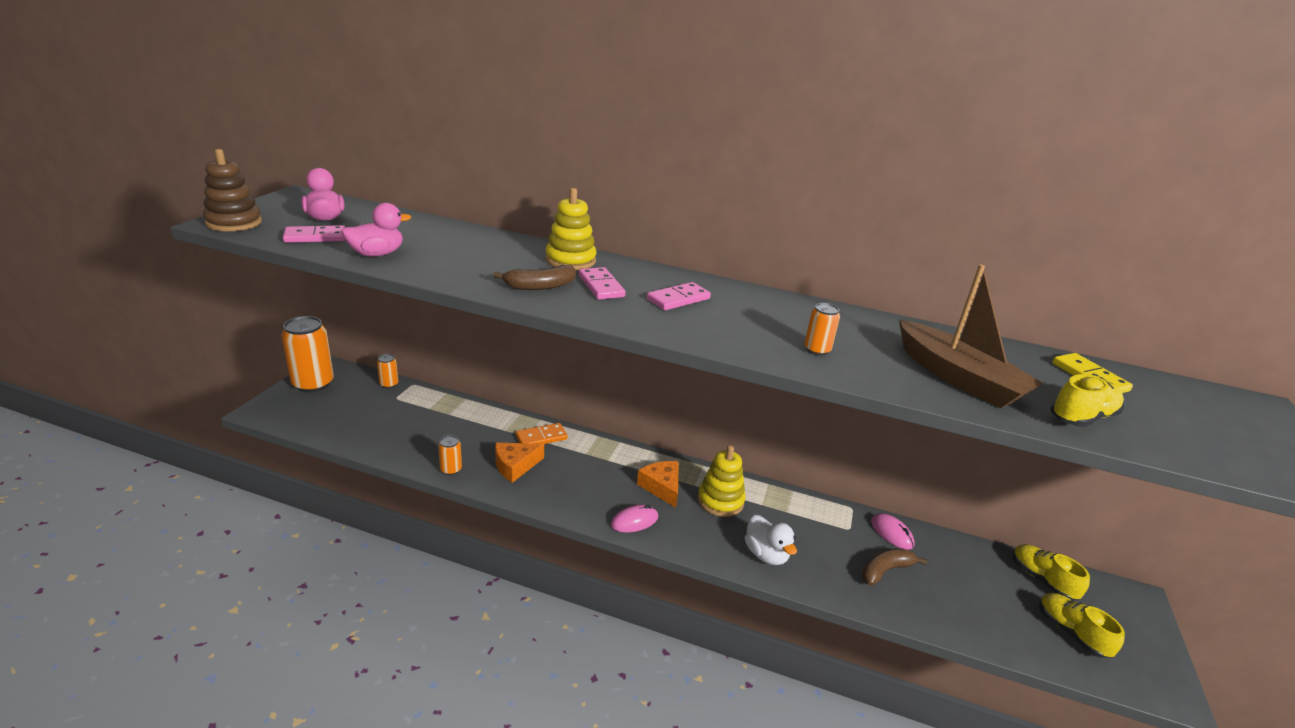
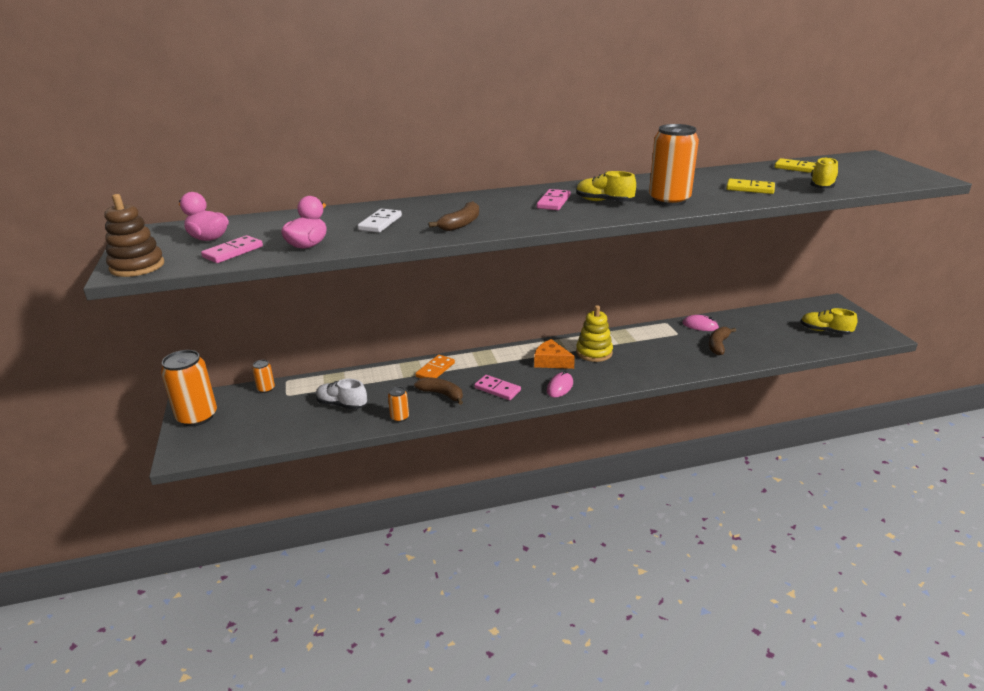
camera: 30 degrees left, 0 degrees up
(423, 430) = (342, 404): none -> white shoe
(475, 256) = (380, 223): none -> white domino
(515, 466) = (442, 394): orange cheese -> brown banana
(570, 260) = (447, 204): yellow stacking toy -> none
(601, 286) = (496, 211): pink domino -> pink domino (497, 389)
(766, 554) = (652, 367): white duck -> none
(817, 350) = (669, 200): orange can -> orange can, size x2.15
(958, 378) = (750, 189): brown boat -> yellow domino
(1042, 580) = (789, 314): yellow shoe -> yellow shoe (604, 201)

